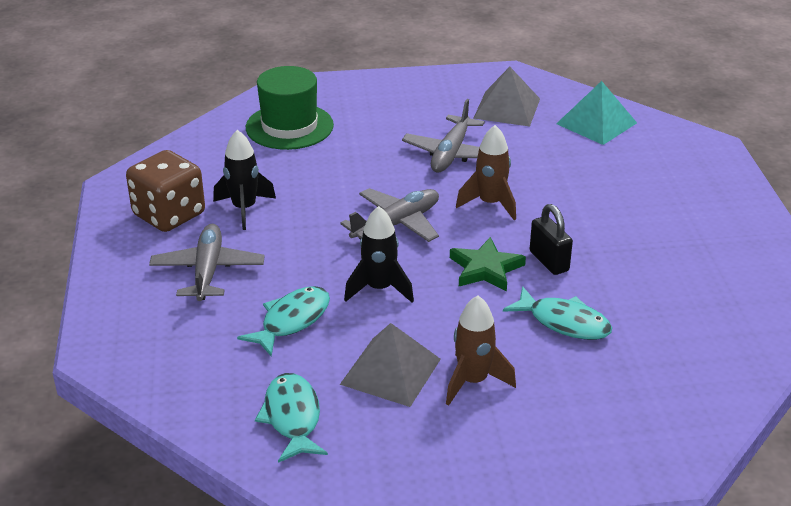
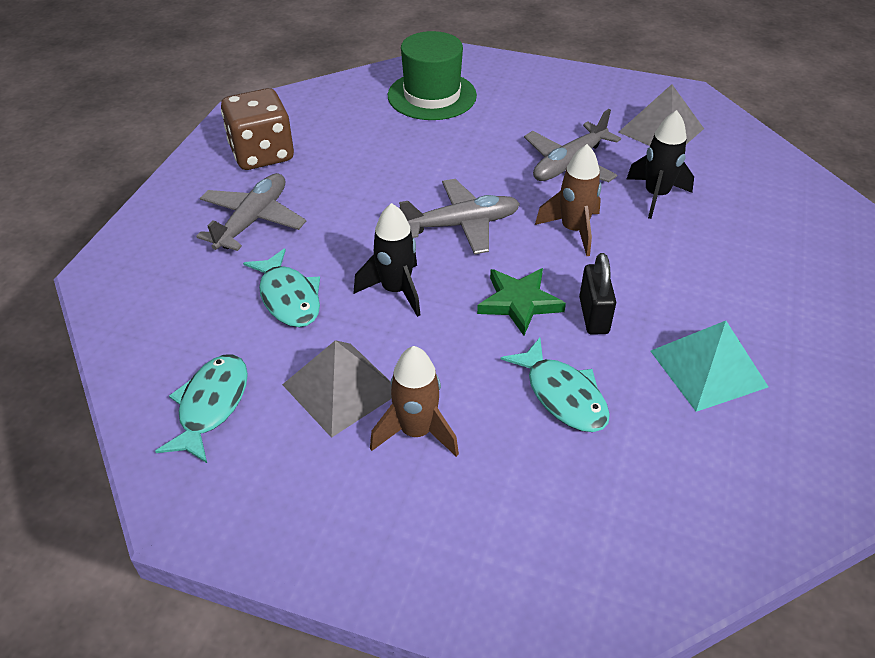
camera: 25 degrees right, 10 degrees up
(244, 209) = (331, 167): black rocket -> black rocket (656, 196)
(292, 321) = (288, 297): turquoise fish -> turquoise fish turned 90 degrees clockwise
(596, 123) = (750, 171): turquoise pyramid -> turquoise pyramid (708, 368)

